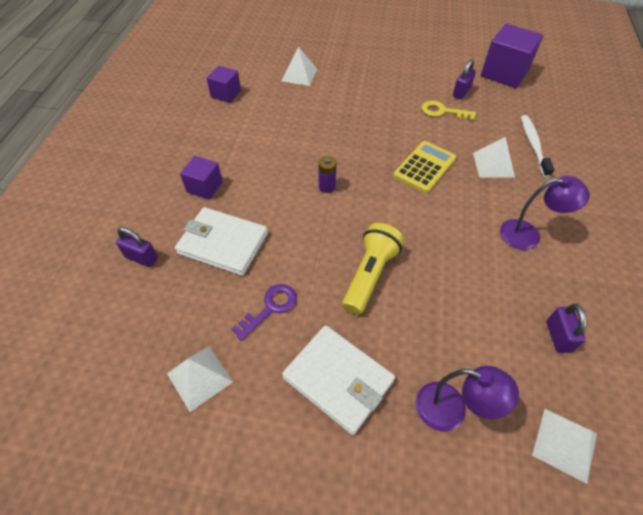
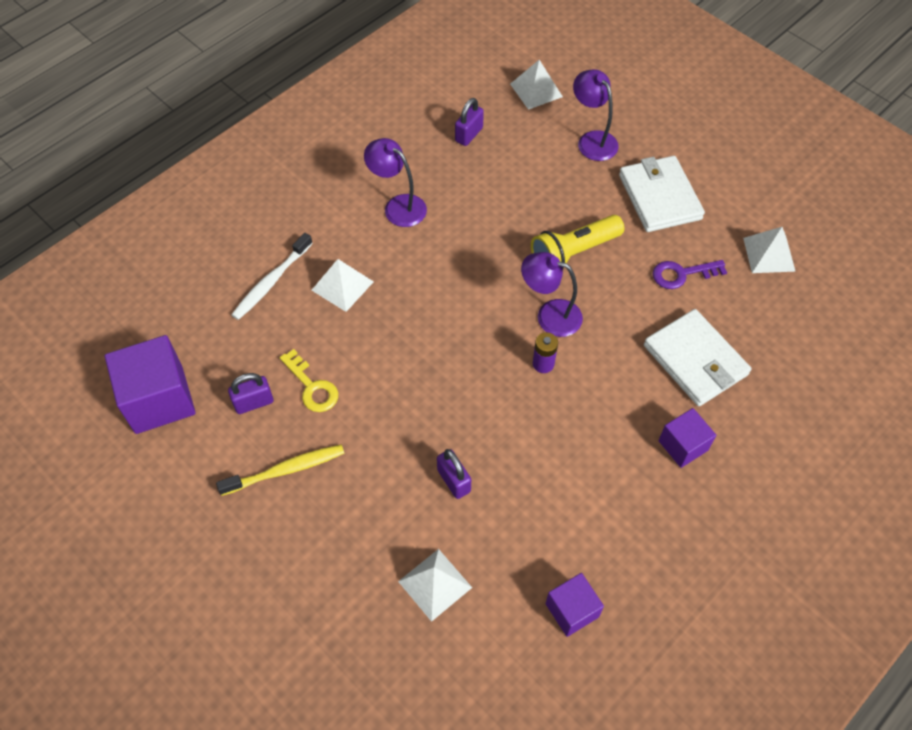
camera: 145 degrees left, 5 degrees up
(141, 258) = (787, 391): purple padlock -> purple padlock (454, 480)
(348, 218) = (550, 315): none -> purple lamp
(412, 78) = (286, 470): none -> yellow toothbrush
(424, 167) = (416, 325): yellow calculator -> none

